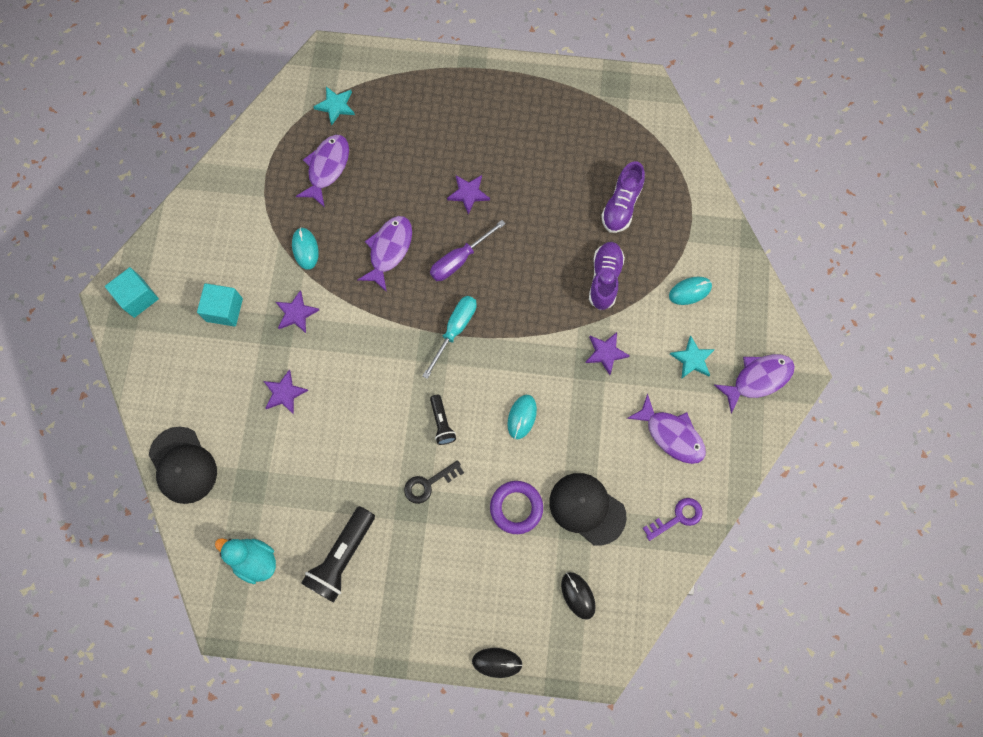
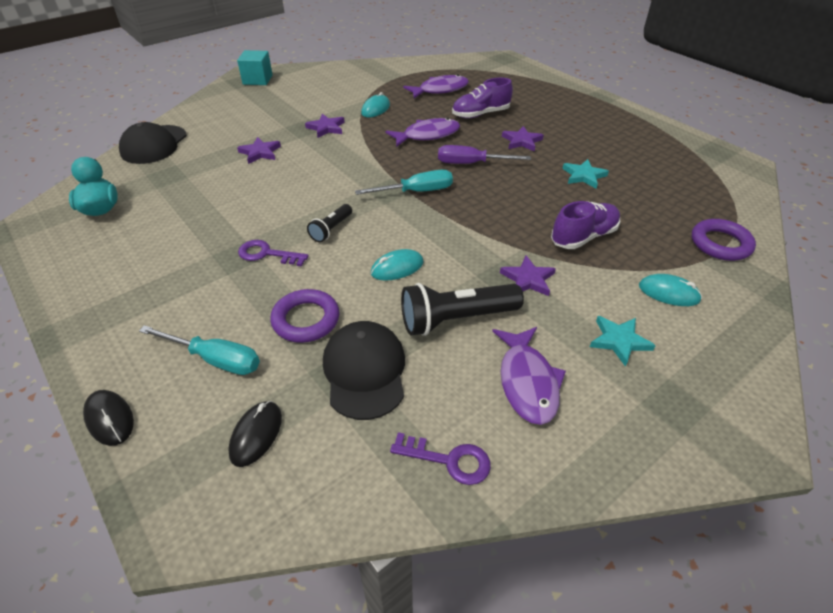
camera: 45 degrees right, 30 degrees down
(224, 310) = (290, 106): turquoise cube -> none
(335, 106) = (481, 74): turquoise star -> turquoise star (584, 176)
(342, 557) = (145, 248): black flashlight -> black flashlight (456, 319)
(429, 484) = (267, 254): black key -> purple key
(501, 580) = (215, 359): none -> turquoise screwdriver
(621, 205) = (651, 207): purple shoe -> purple shoe (480, 114)
(687, 211) = (720, 244): none -> purple ring
(758, 379) = (690, 411): purple fish -> none

